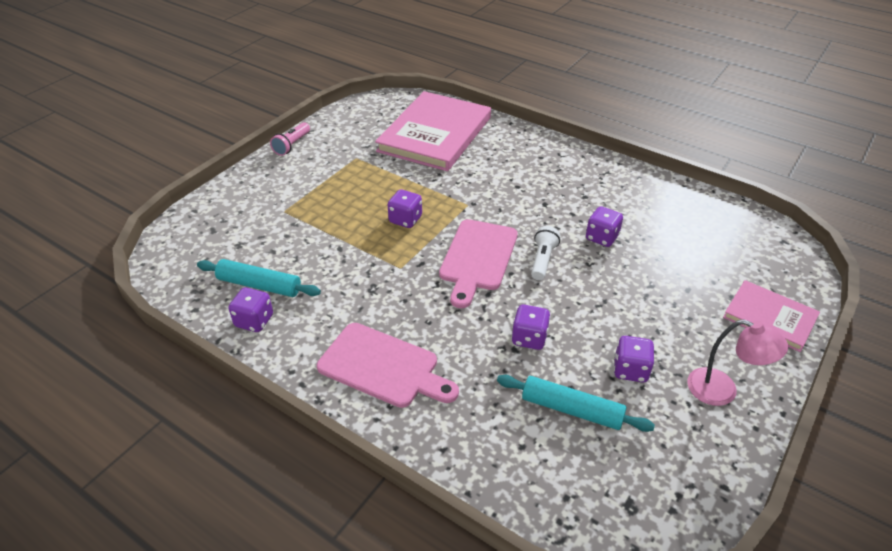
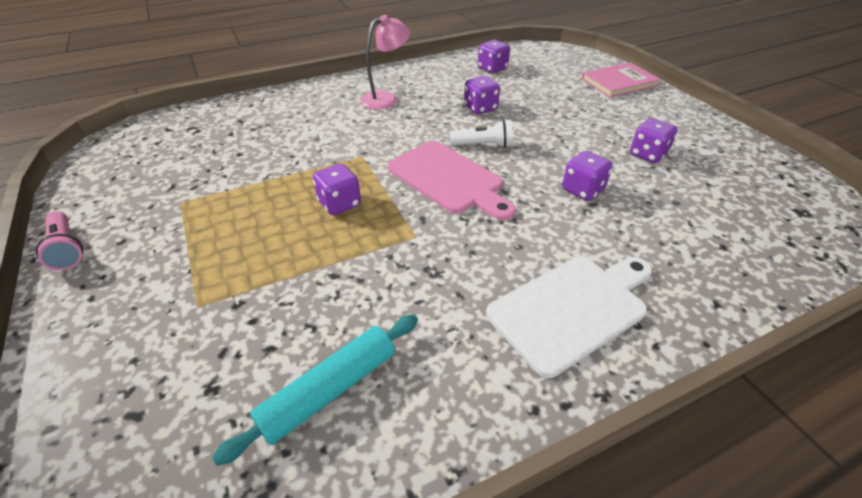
camera: 60 degrees left, 0 degrees up
(254, 321) = (403, 424): purple dice -> purple dice (492, 69)
(383, 367) = (572, 309): pink cutting board -> white cutting board
(435, 134) = (224, 135): pink book -> none
(542, 260) = (483, 145): white flashlight -> white flashlight turned 135 degrees clockwise
(572, 409) = (684, 200): turquoise rolling pin -> none
(722, 390) = (685, 126): pink lamp -> pink lamp (386, 99)

